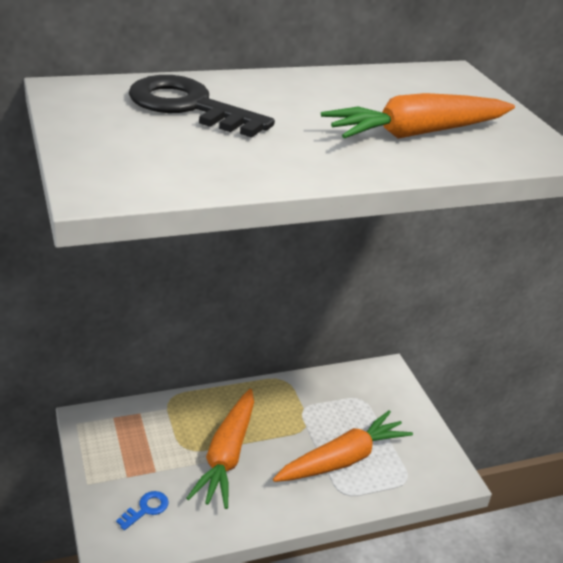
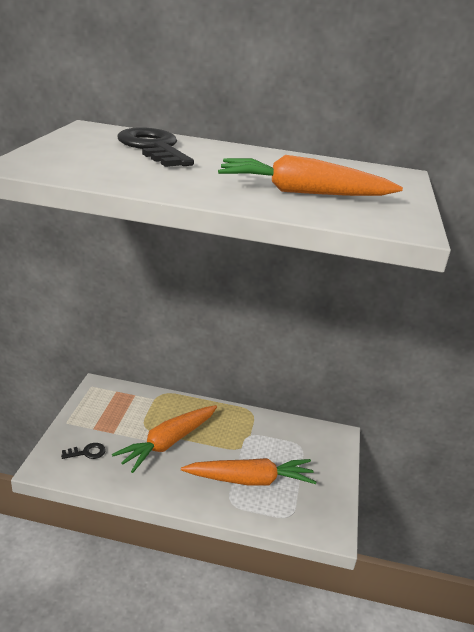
camera: 30 degrees right, 5 degrees down
(146, 509) = (87, 452): blue key -> black key

